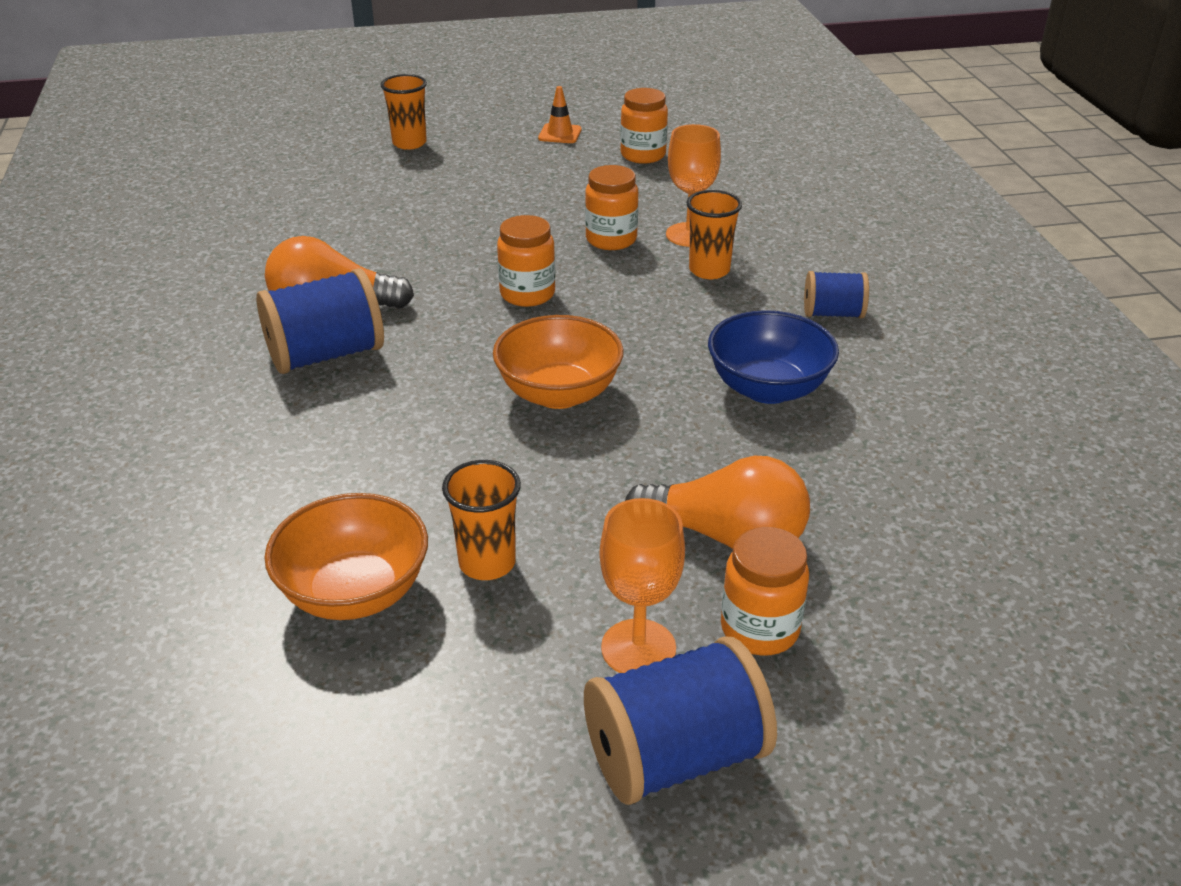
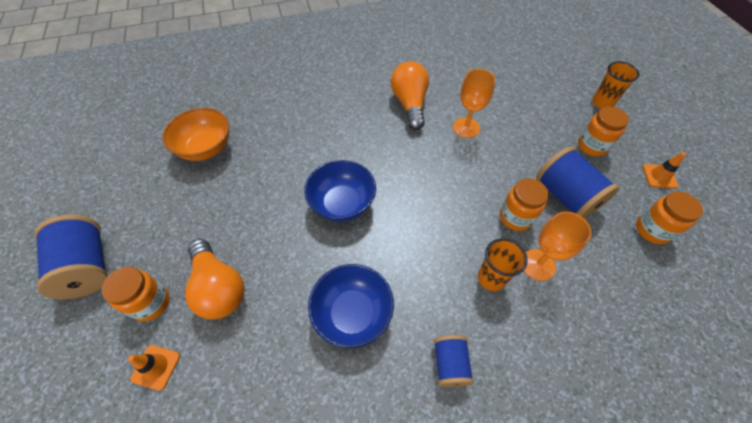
camera: 85 degrees right, 20 degrees up
(326, 355) = (368, 109): blue spool -> blue spool (565, 196)
(487, 563) = (216, 189): orange cup -> none
(527, 294) = (438, 180): orange jar -> orange jar (592, 146)
(559, 393) = (342, 204): orange bowl -> blue bowl
(638, 648) = (152, 250): orange goblet -> orange goblet (466, 128)
(726, 537) = (219, 288): orange light bulb -> orange light bulb turned 45 degrees counterclockwise
(880, 602) = (156, 367): none -> orange traffic cone

